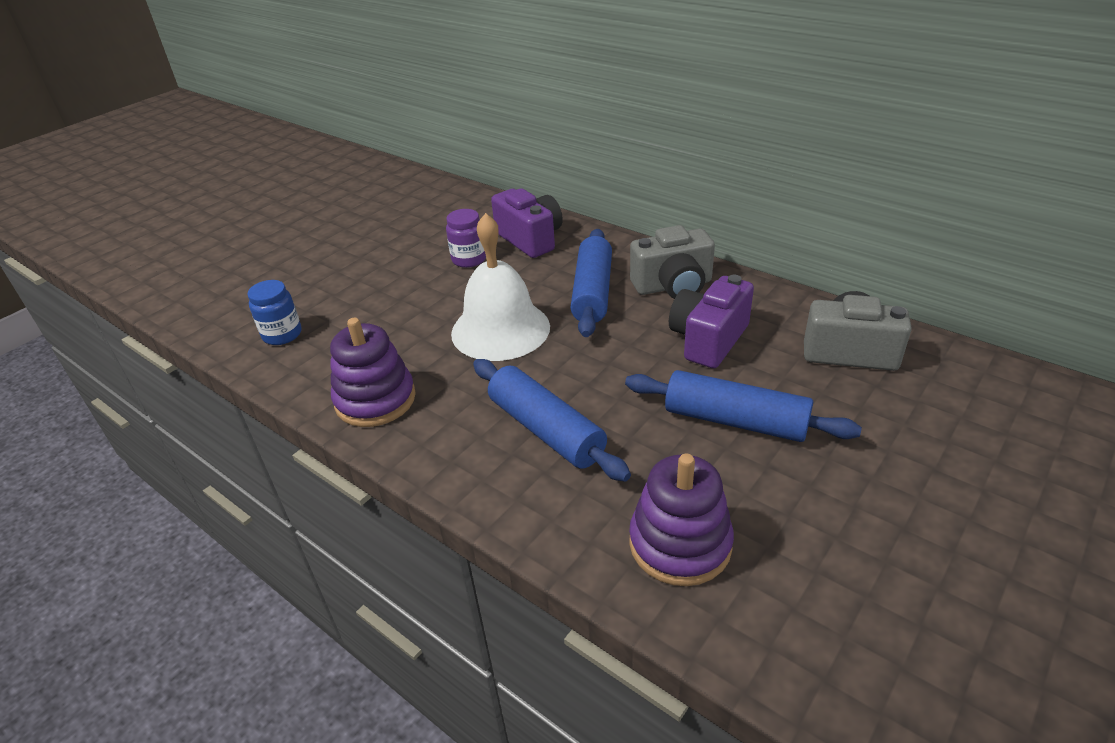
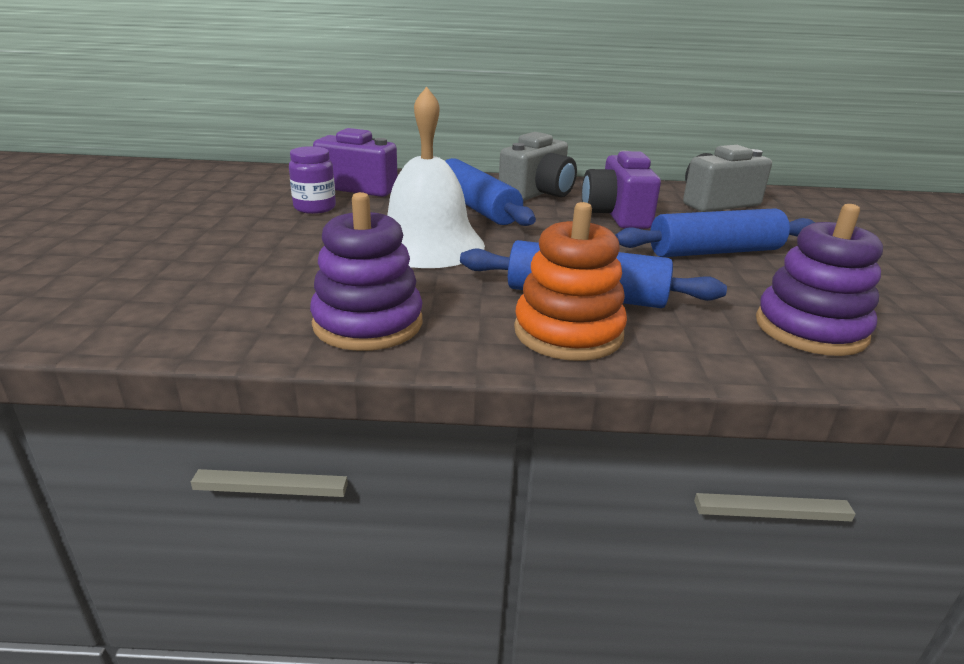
camera: 40 degrees left, 10 degrees down
(282, 335) = (145, 304): blue jar -> none
(485, 462) = (568, 333): none -> orange stacking toy

